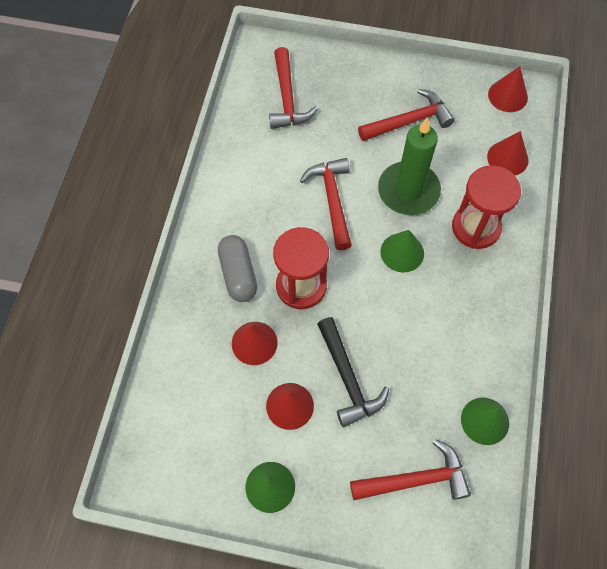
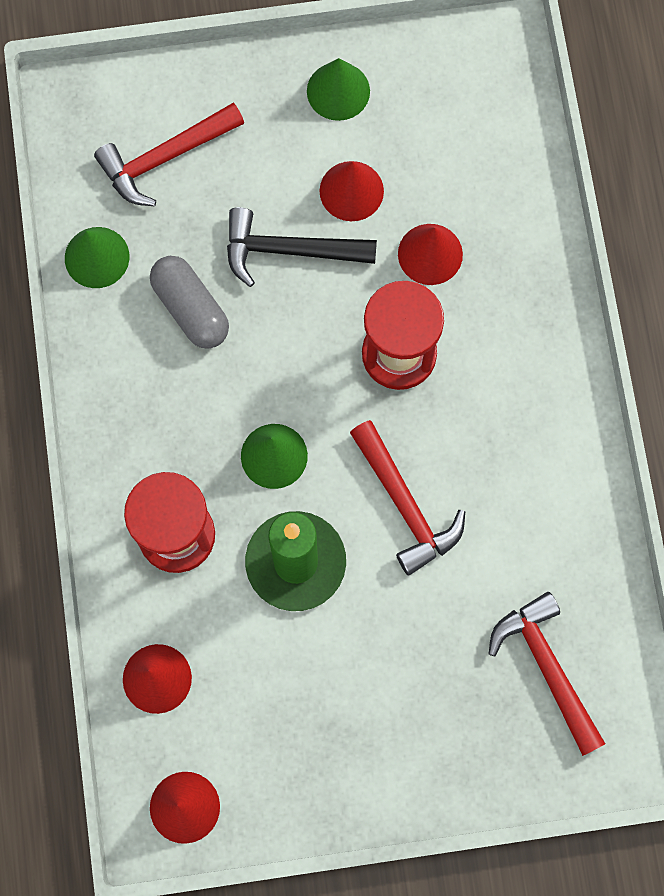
camera: 160 degrees right, 10 degrees up
(238, 274) = (493, 341): grey capsule -> grey capsule (190, 309)
(348, 378) = (289, 250): black hammer -> black hammer turned 45 degrees counterclockwise
(409, 121) = (334, 693): red hammer -> none

